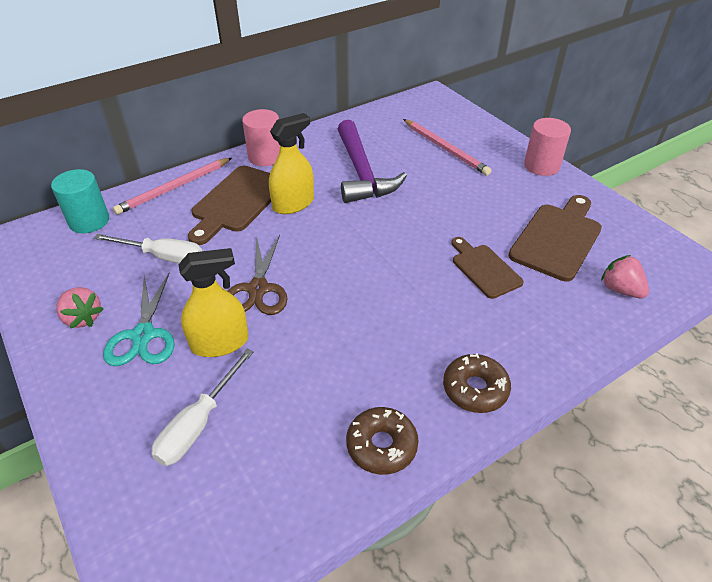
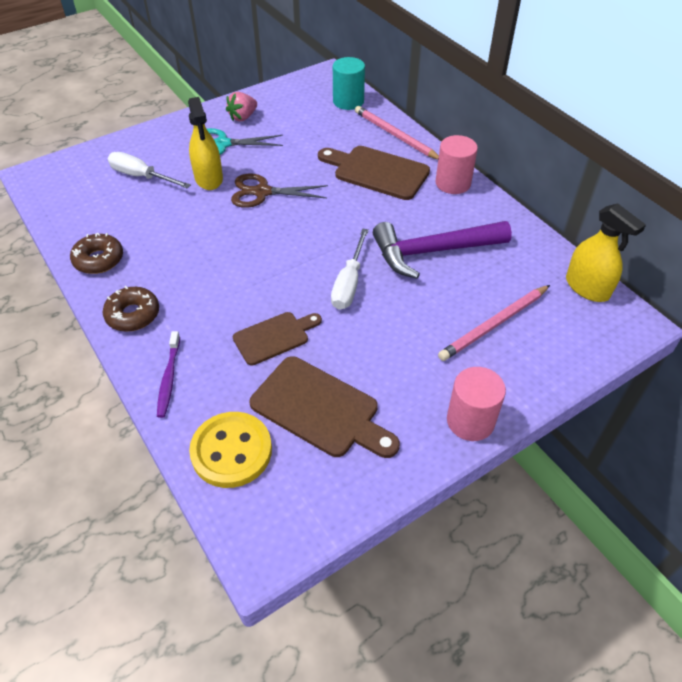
camera: 90 degrees right, 5 degrees up
(163, 257) = (304, 141): white screwdriver -> white screwdriver (349, 283)
(293, 204) = (375, 205): yellow spray bottle -> yellow spray bottle (587, 287)
(556, 343) = (169, 378): none -> purple toothbrush
(620, 290) = (231, 451): pink strawberry -> yellow button

